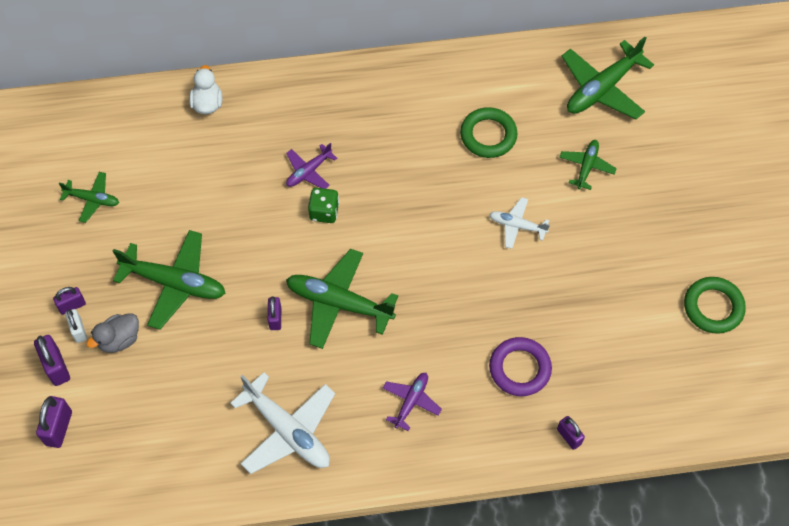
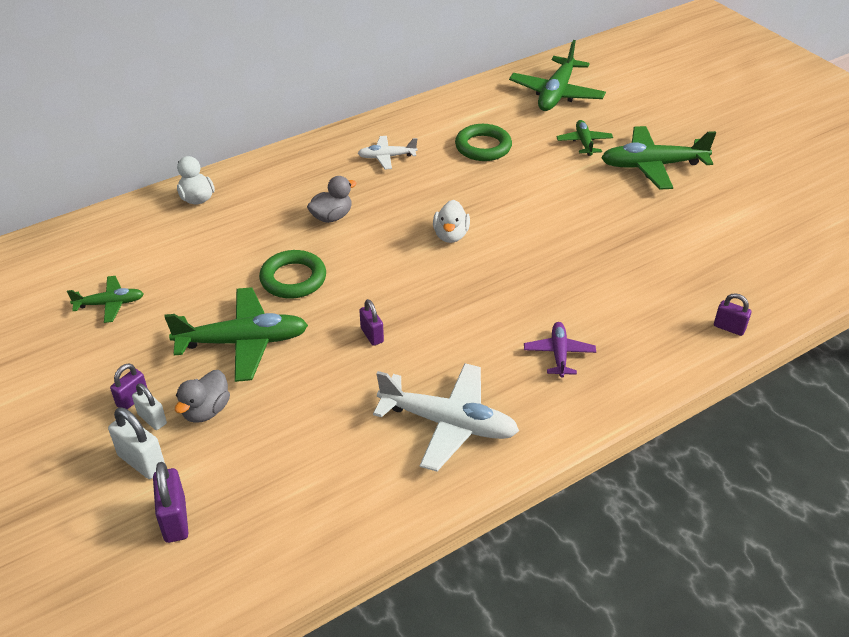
camera: 25 degrees left, 20 degrees down
(56, 367) = (141, 462): purple padlock -> white padlock
(308, 171) = (332, 217): purple plane -> grey duck
(324, 212) = (367, 240): green dice -> none
(338, 303) = (429, 302): green plane -> green plane (652, 166)
(397, 235) = (451, 235): none -> white duck
(517, 226) = (556, 196): white plane -> white plane (386, 157)
(519, 368) = (641, 293): purple ring -> none
(713, 307) = (768, 198): green ring -> green ring (293, 279)

